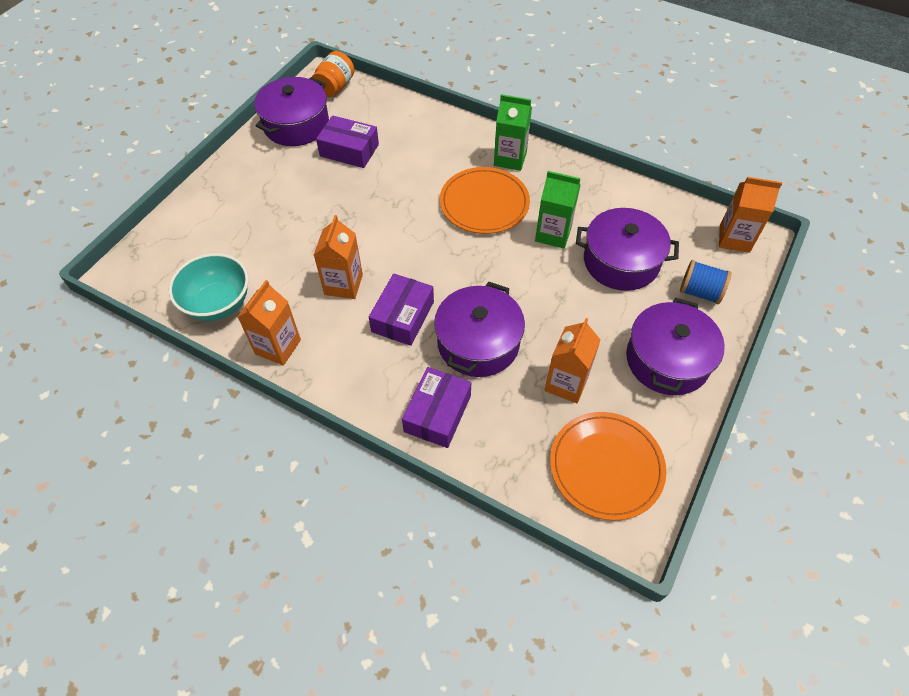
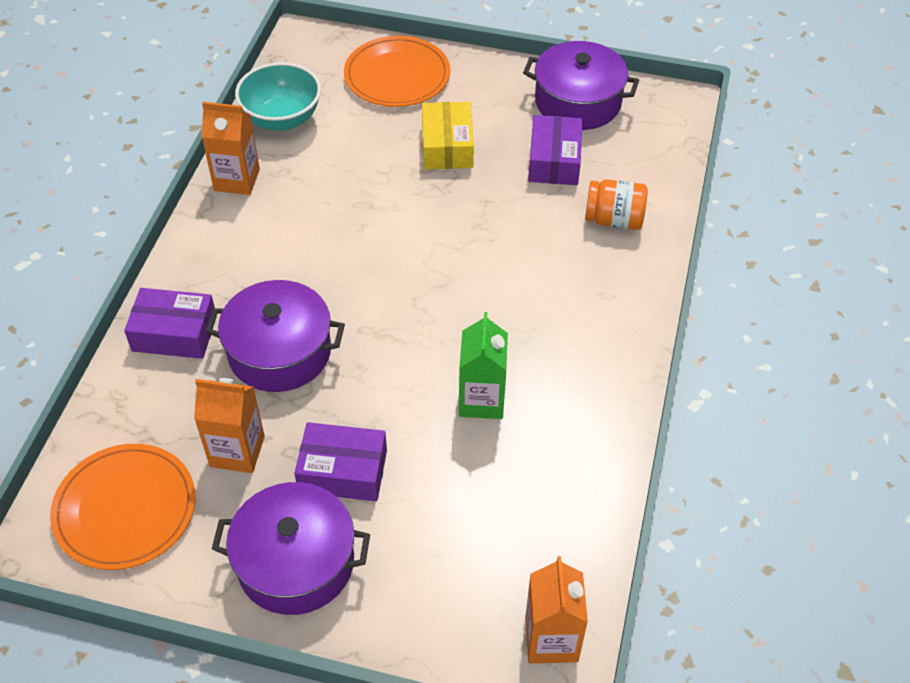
camera: 75 degrees right, 5 degrees down
(305, 204) = (447, 146): none -> yellow box
(335, 87) = (665, 118): orange jar -> orange jar (614, 220)
(343, 284) = (335, 210): orange carton -> none
(403, 317) = (302, 273): purple box -> purple box (343, 471)
(484, 203) = (512, 314): orange plate -> orange plate (397, 75)
(510, 159) = (609, 327): green carton -> none
(621, 261) = (456, 488): purple pot -> none
(699, 292) = (427, 595): blue spool -> none

